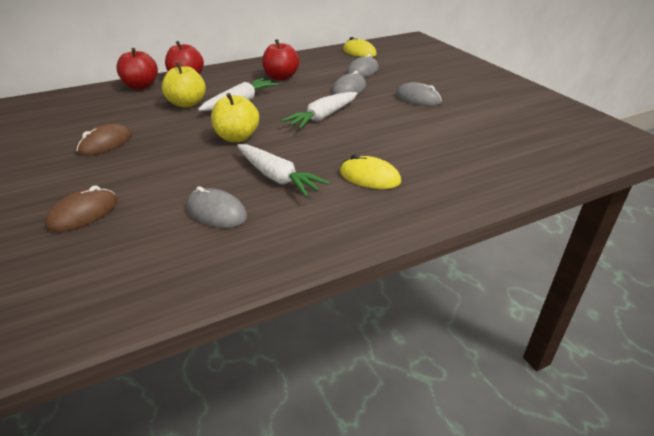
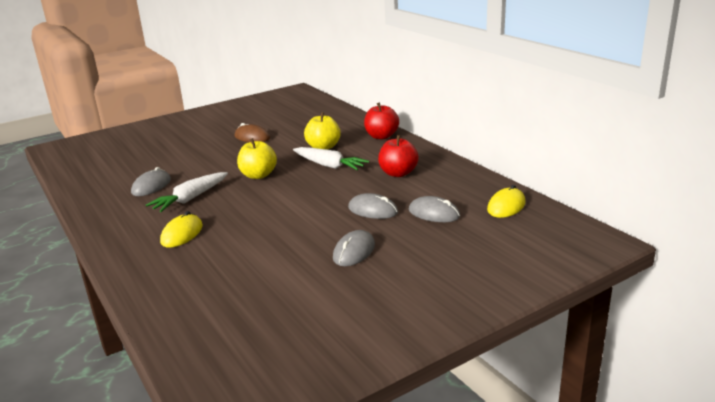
camera: 85 degrees right, 10 degrees down
(83, 213) = (163, 152): brown mouse -> none
(141, 86) = (358, 125): red apple -> none
(322, 117) = (298, 204): white carrot -> none

